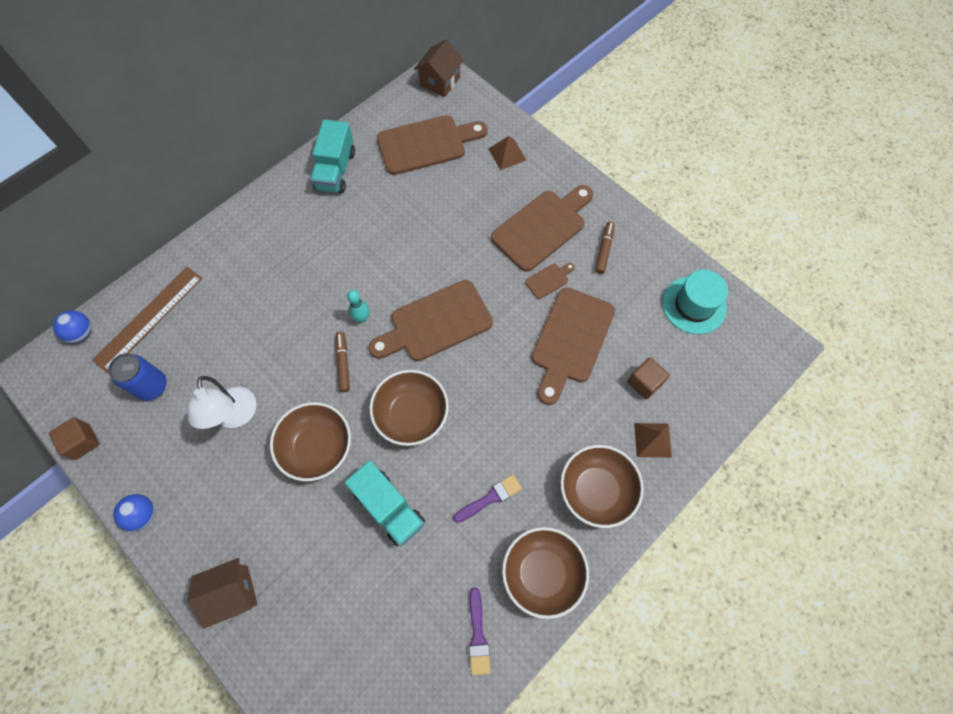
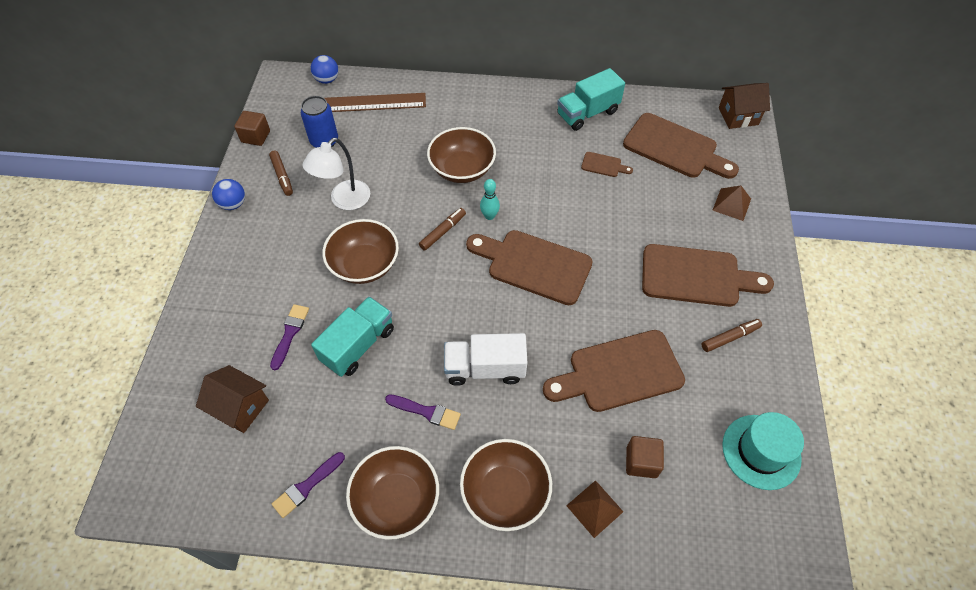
camera: 50 degrees right, 10 degrees down
(155, 450) = (282, 176): none -> brown marker
(232, 593) = (218, 295): brown house -> brown house (240, 407)
(328, 555) = (290, 333): none -> purple brush
(389, 507) = (358, 345): turquoise truck -> turquoise truck turned 150 degrees counterclockwise
(411, 414) = (444, 305): brown bowl -> brown bowl (462, 169)
(491, 428) = (485, 368): none -> white truck
(548, 280) = (655, 316): brown cutting board -> brown cutting board (603, 165)

